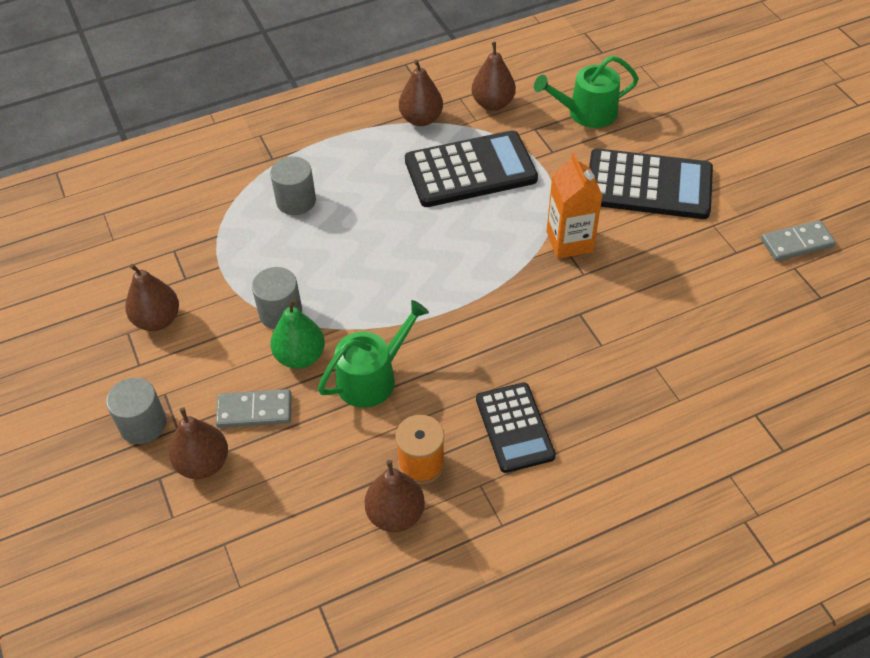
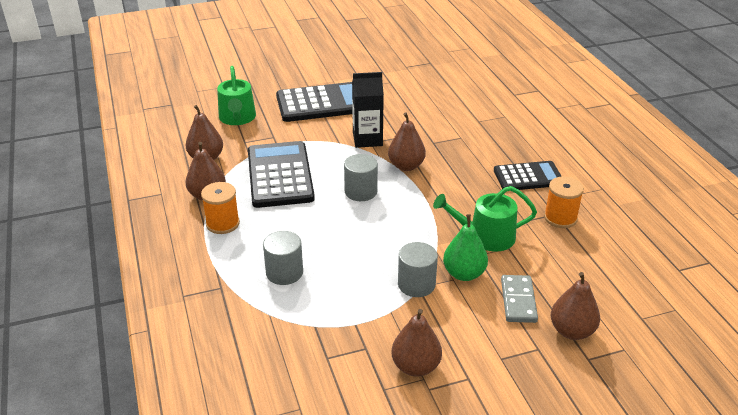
camera: 85 degrees left, 15 degrees down
(143, 424) = (535, 372): grey cylinder -> grey cylinder (361, 191)
(372, 377) = (485, 236): green watering can -> green watering can turned 60 degrees counterclockwise
(373, 140) = (222, 223): none -> orange spool
(396, 514) = (602, 231): brown pear -> brown pear (406, 166)
(569, 242) = (367, 139): orange carton -> black carton
(648, 185) = (322, 103): black calculator -> black calculator turned 60 degrees clockwise
(797, 243) = (387, 62): grey domino -> none

